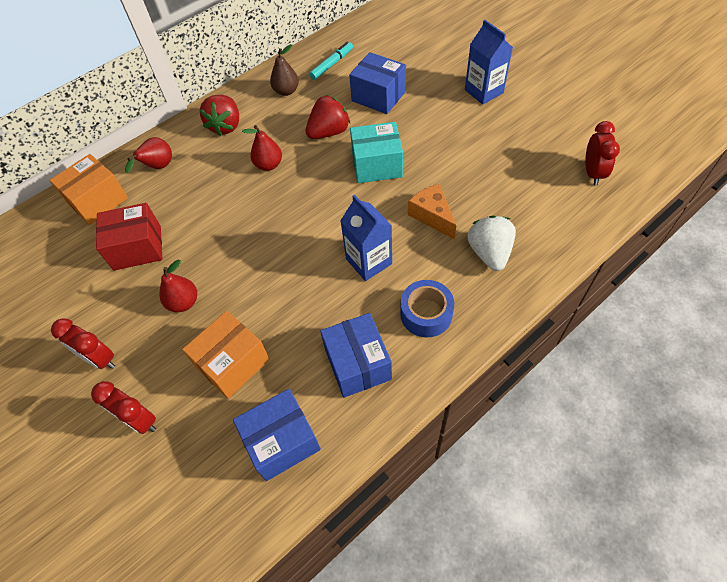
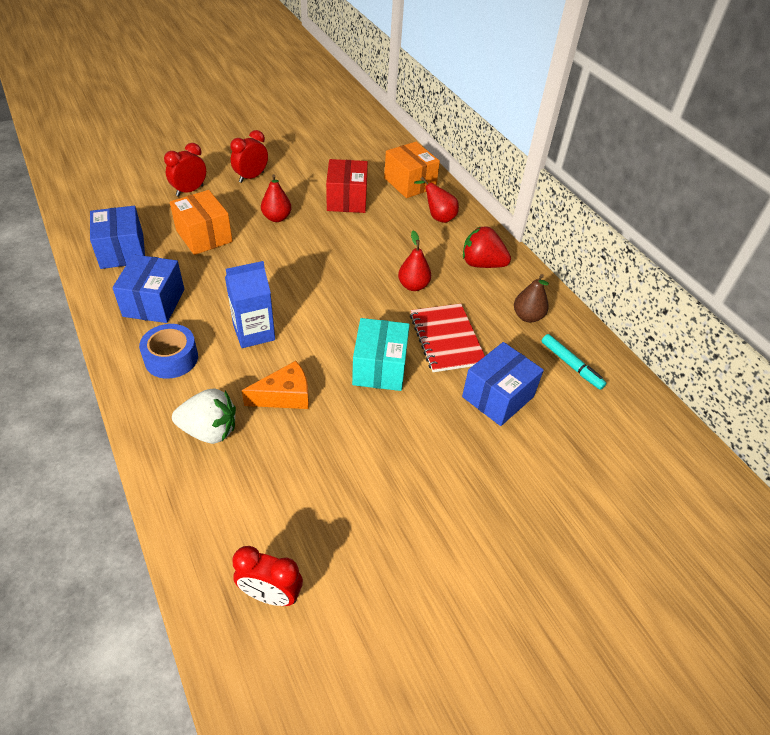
camera: 95 degrees right, 10 degrees down
(329, 132) = (446, 339): red strawberry -> red notebook
(358, 364) = (154, 303): blue box -> blue box turned 75 degrees counterclockwise
(484, 91) = (478, 517): blue carton -> none

